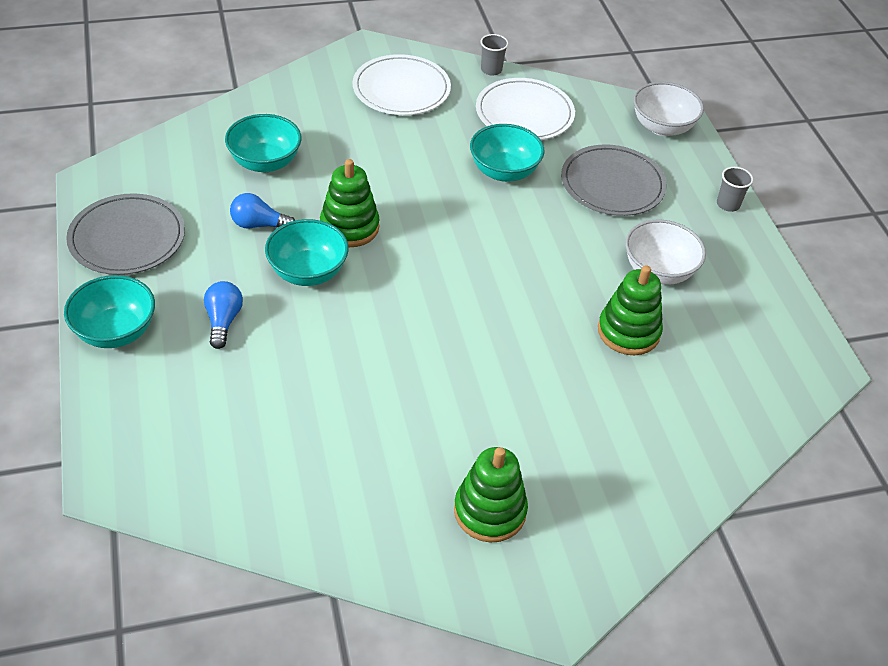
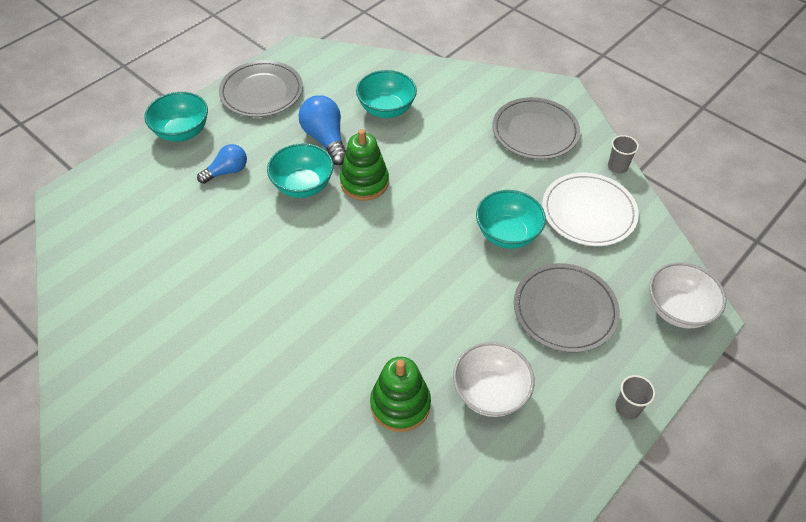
camera: 60 degrees right, 5 degrees up
(259, 225) = (325, 139): blue light bulb -> blue light bulb, size x1.51
(401, 89) = (535, 131): white plate -> grey plate
(489, 511) = (154, 401): green stacking toy -> none

